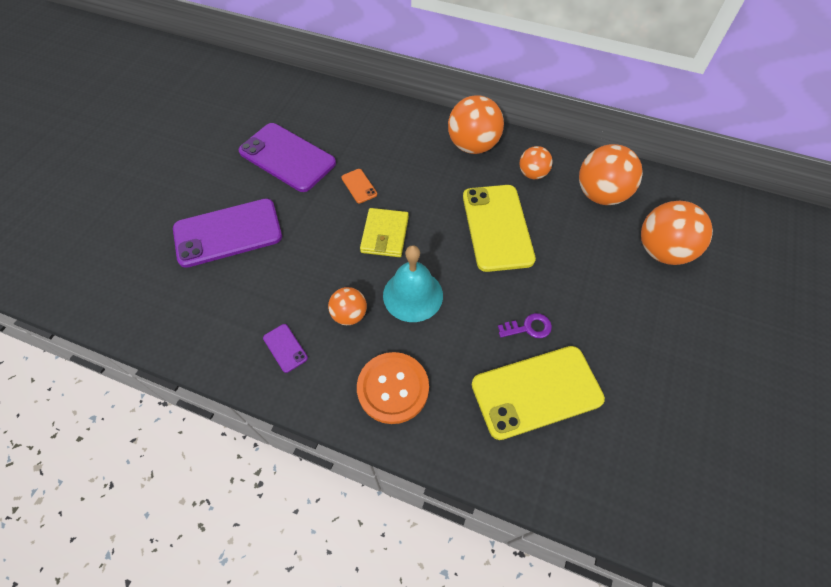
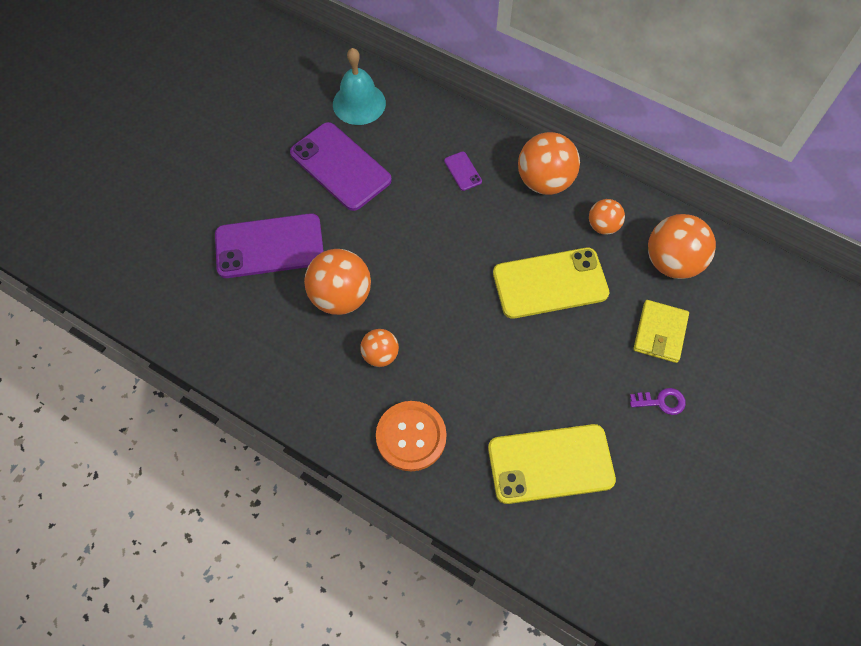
camera: 10 degrees right, 5 degrees up
(285, 348) = (313, 379): purple phone -> purple phone (463, 171)
(359, 186) = (412, 212): orange phone -> none
(385, 235) = (430, 273): yellow wallet -> yellow wallet (660, 333)
(413, 295) = (447, 344): turquoise bell -> turquoise bell (359, 103)
(497, 227) = (550, 283): yellow phone -> yellow phone turned 75 degrees clockwise
(528, 327) = (558, 398): purple key -> purple key (661, 401)
(662, 251) = (721, 337): orange ball -> orange ball (341, 296)

